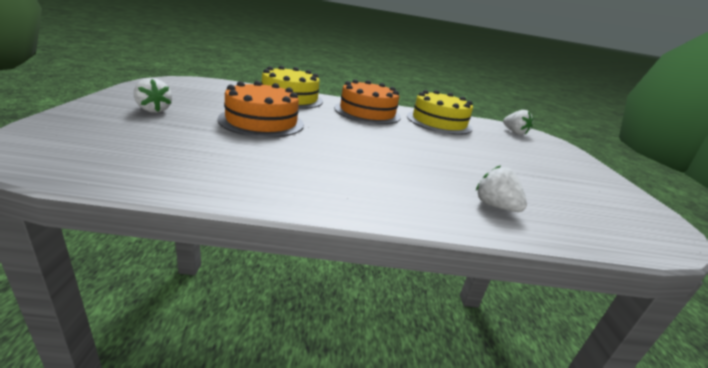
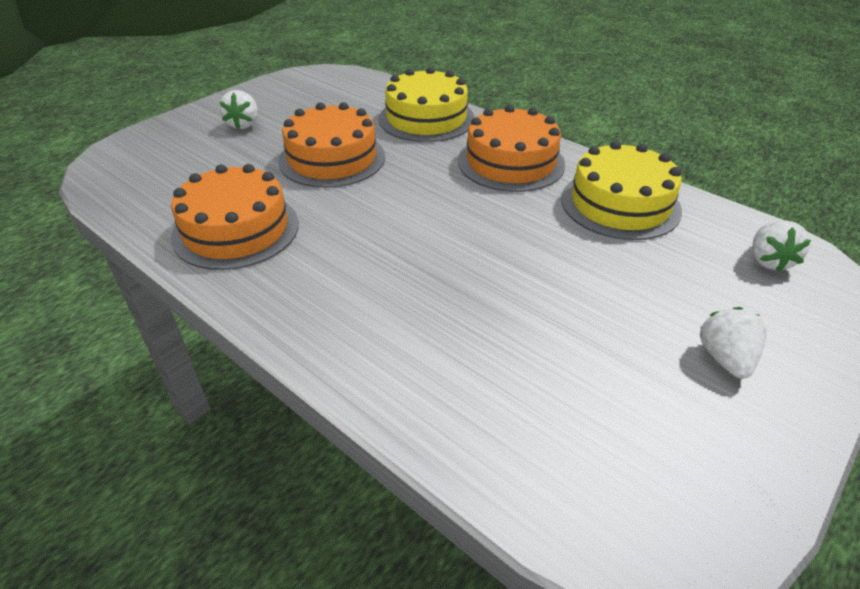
camera: 45 degrees right, 15 degrees up
(256, 170) = (236, 230): none -> orange cake
(495, 206) = (434, 371): white strawberry -> white strawberry (725, 358)

